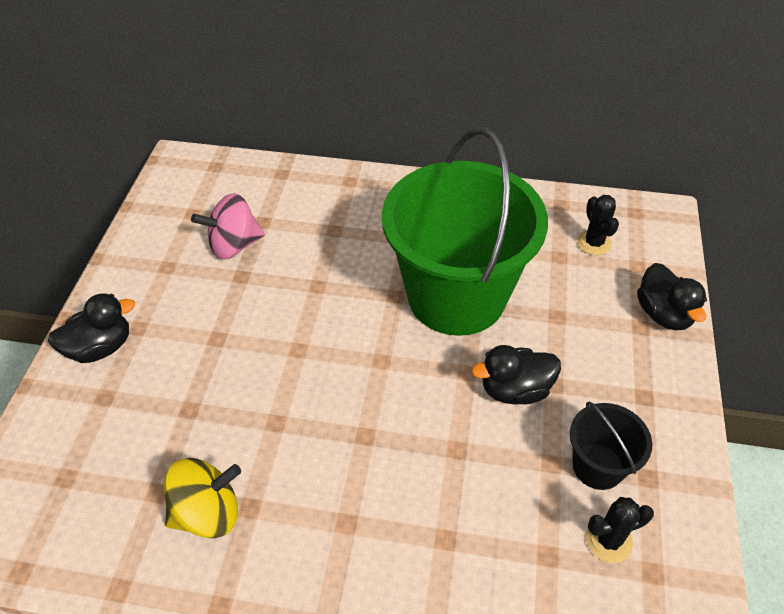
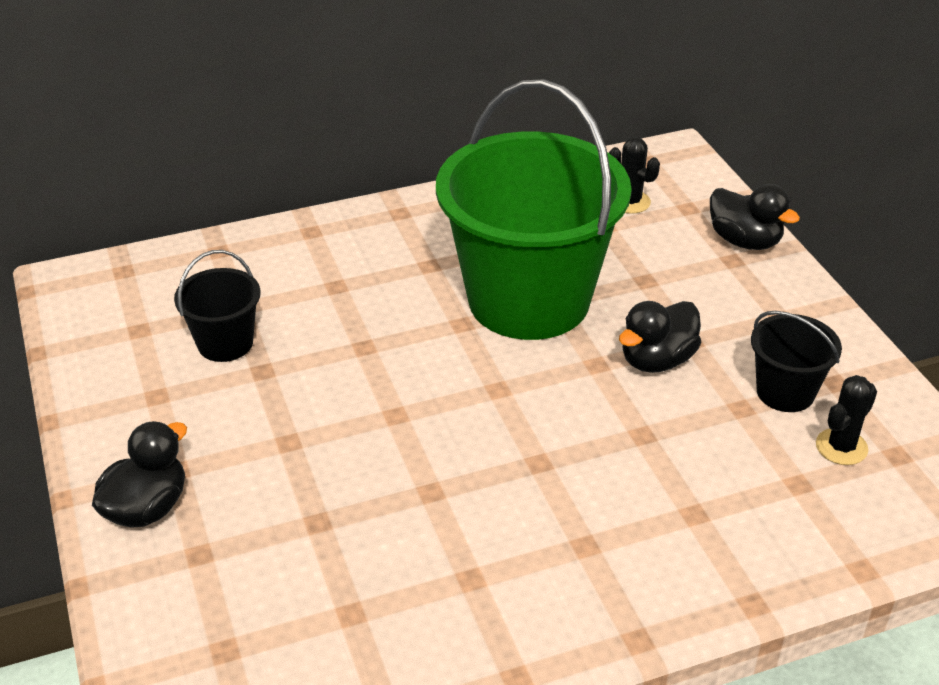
camera: 30 degrees left, 10 degrees down
(208, 512) = (428, 604): yellow spinning top -> none
(234, 245) = (225, 343): pink spinning top -> black bucket

